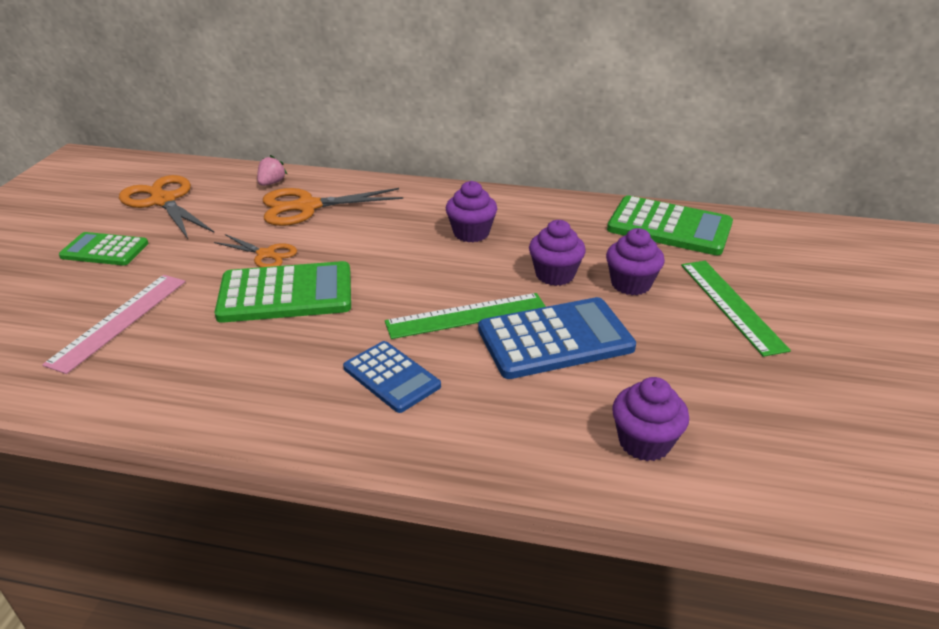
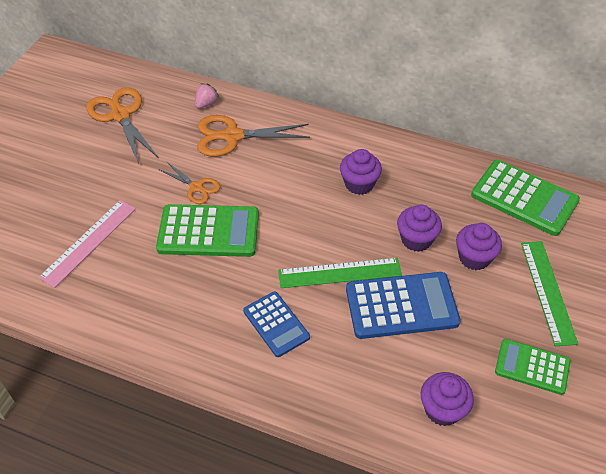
camera: 10 degrees right, 15 degrees up
(105, 250) = (77, 166): green calculator -> green calculator (532, 367)

